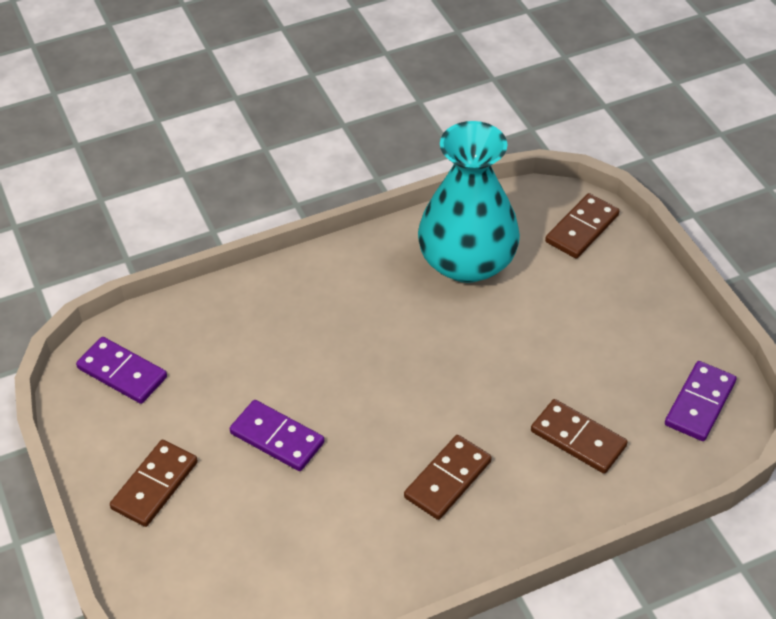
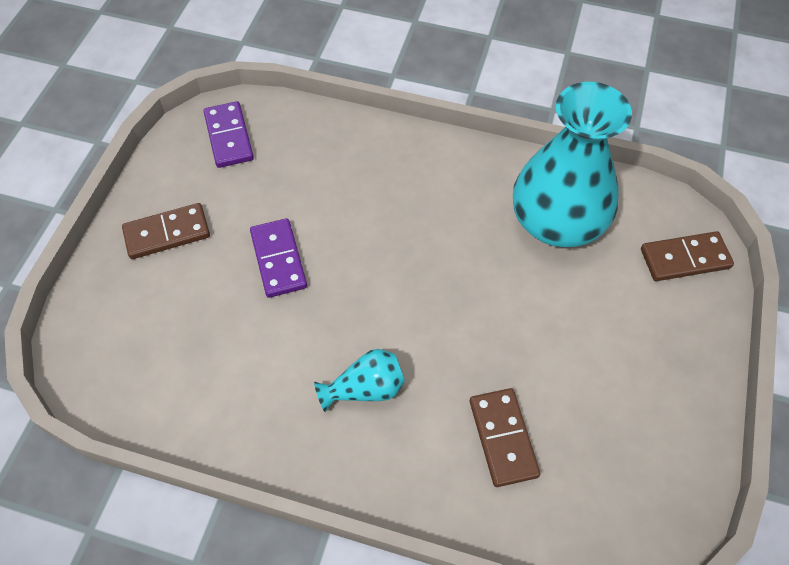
camera: 40 degrees right, 10 degrees up
(447, 479) = (365, 389): brown domino -> turquoise vase
(699, 403) = (643, 491): purple domino -> none

